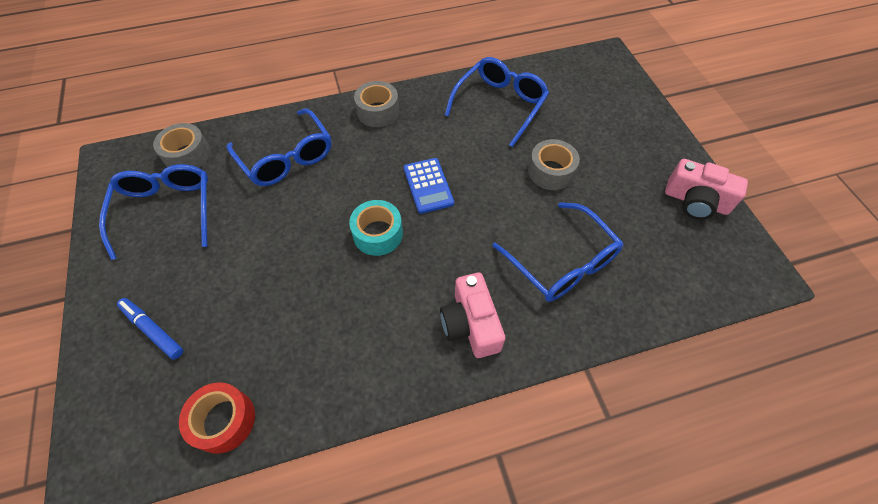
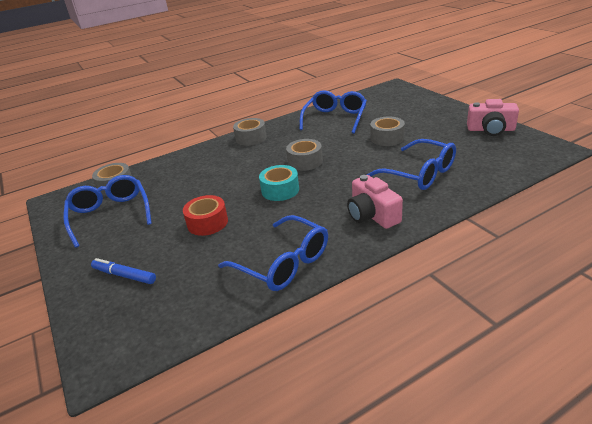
camera: 10 degrees left, 25 degrees down
(224, 420) = (205, 308): red tape -> red tape (207, 222)
(286, 157) = (193, 171): blue glasses -> blue glasses (282, 263)
(428, 186) = (305, 161): blue calculator -> grey tape

